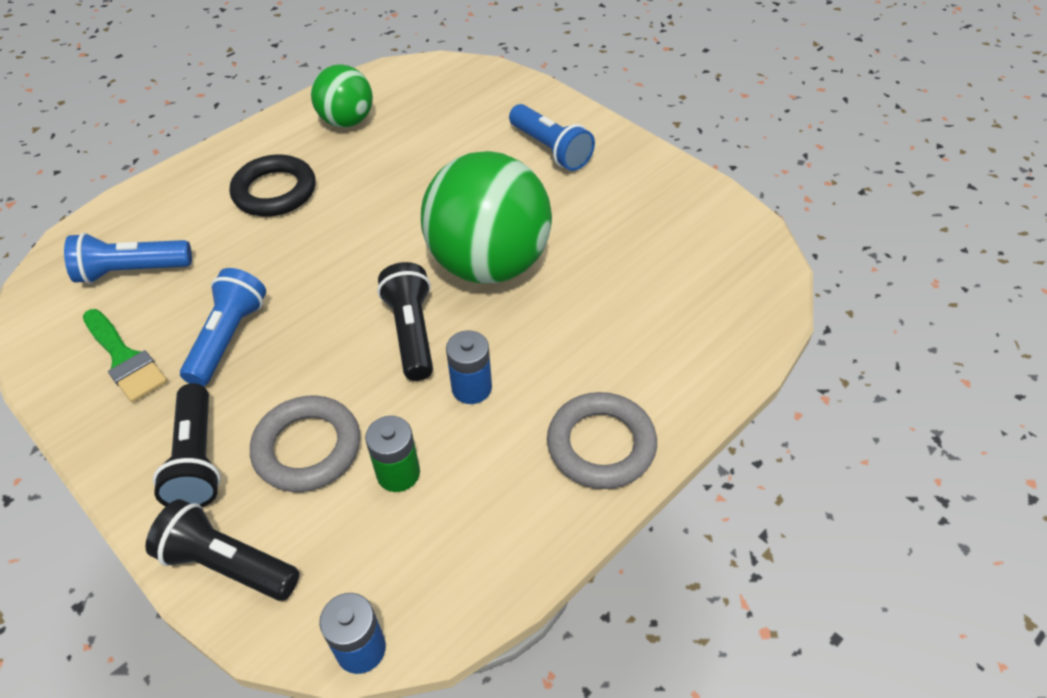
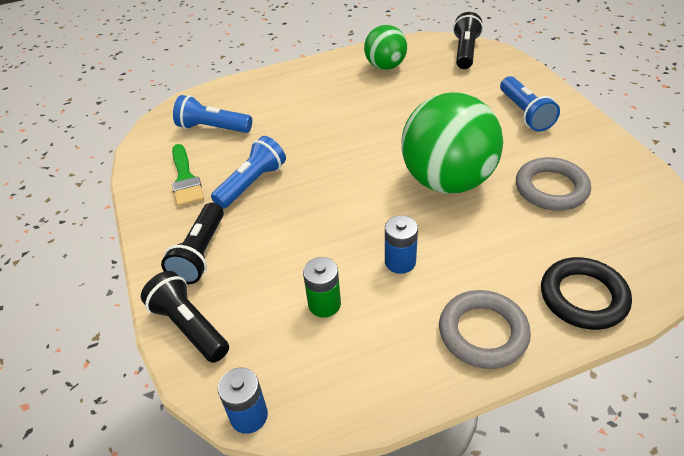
camera: 25 degrees right, 5 degrees down
(275, 191) = (320, 100): black ring -> black ring (583, 297)
(307, 448) = (271, 268): grey ring -> grey ring (551, 188)
(411, 332) = (373, 212): black flashlight -> black flashlight (465, 52)

